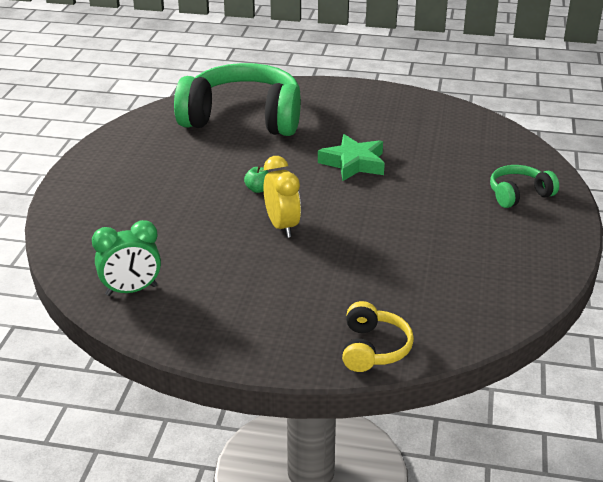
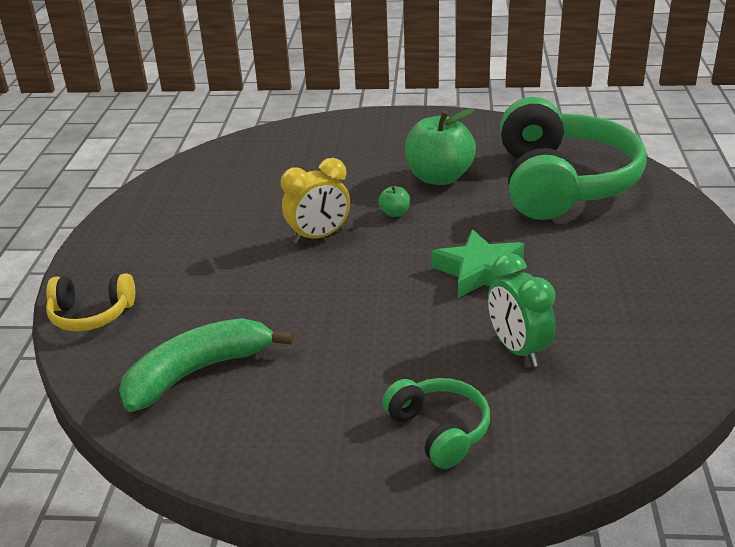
camera: 85 degrees right, 0 degrees up
(131, 290) = (203, 174): green clock -> green clock (518, 349)
(208, 165) = (439, 177): none -> green apple
(458, 286) = (198, 372): none -> green banana

